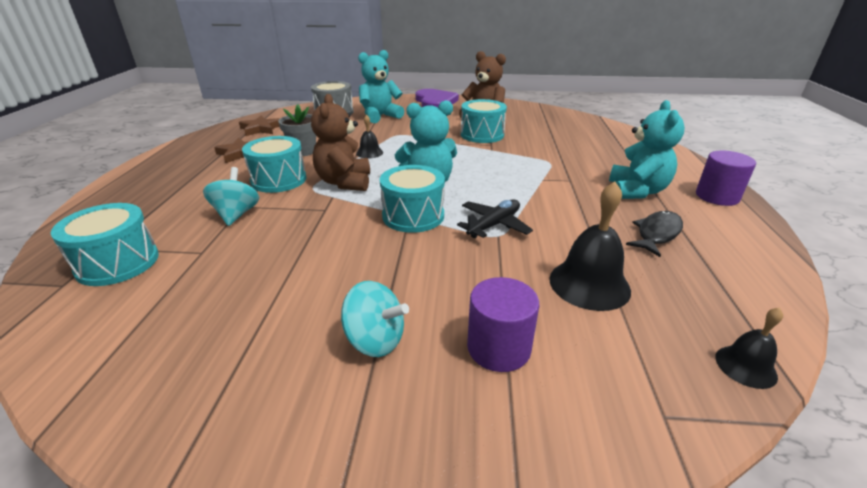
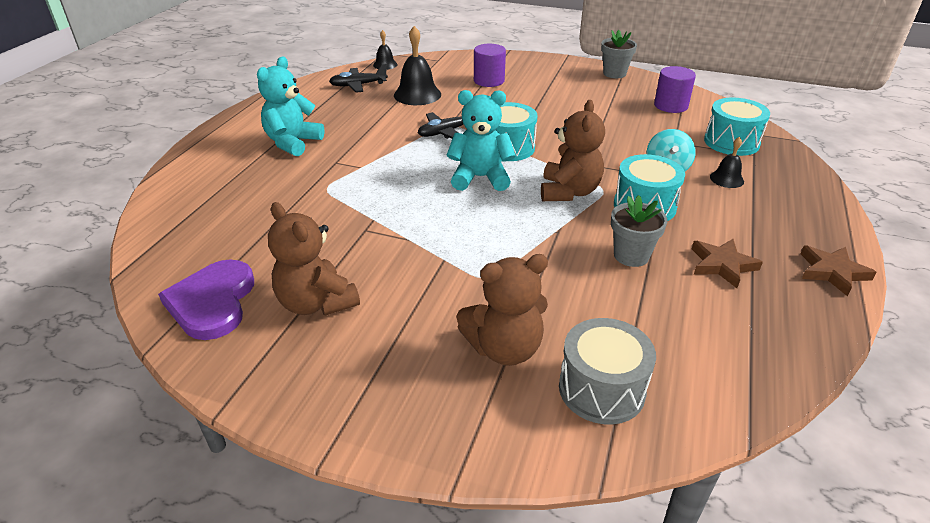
camera: 165 degrees left, 5 degrees up
(212, 443) = (614, 73): none -> grey flower pot
(261, 129) = (731, 338): brown star -> brown star (832, 272)
(369, 153) = (537, 237): black bell -> black bell (726, 179)
(375, 340) = (548, 89): turquoise spinning top -> none
(380, 116) = (504, 348): turquoise teddy bear -> brown teddy bear
(435, 102) = (360, 403): purple heart -> purple heart (212, 302)
(482, 135) = (359, 254): turquoise drum -> none
(657, 234) = (334, 111): black fish -> none
(702, 290) = (358, 85): none -> black plane
(717, 196) = (235, 129): purple cylinder -> purple cylinder (671, 106)

